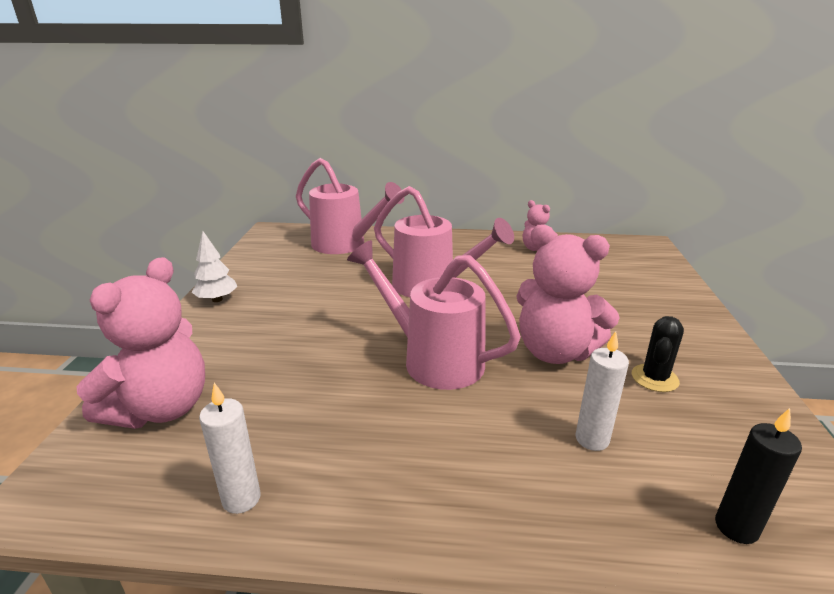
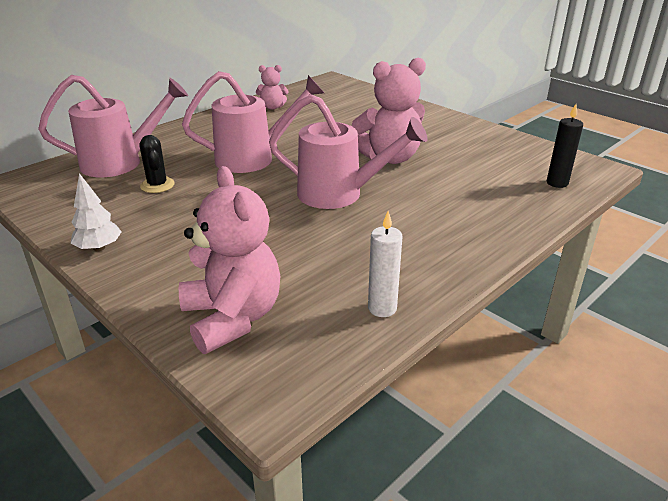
camera: 50 degrees left, 5 degrees up
(433, 359) = (339, 194): pink watering can -> pink watering can turned 150 degrees counterclockwise
(592, 439) = (470, 184): white candle -> none
(654, 378) = (449, 146): black cactus -> black cactus (157, 185)

